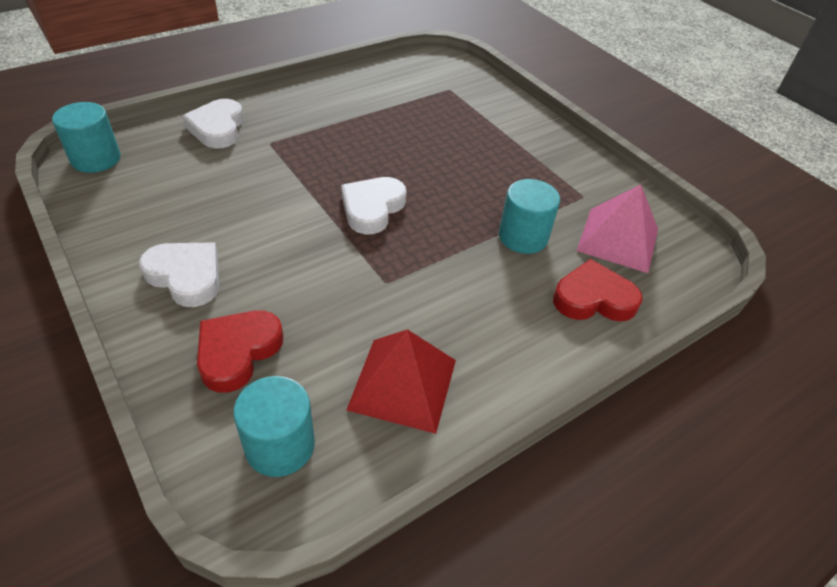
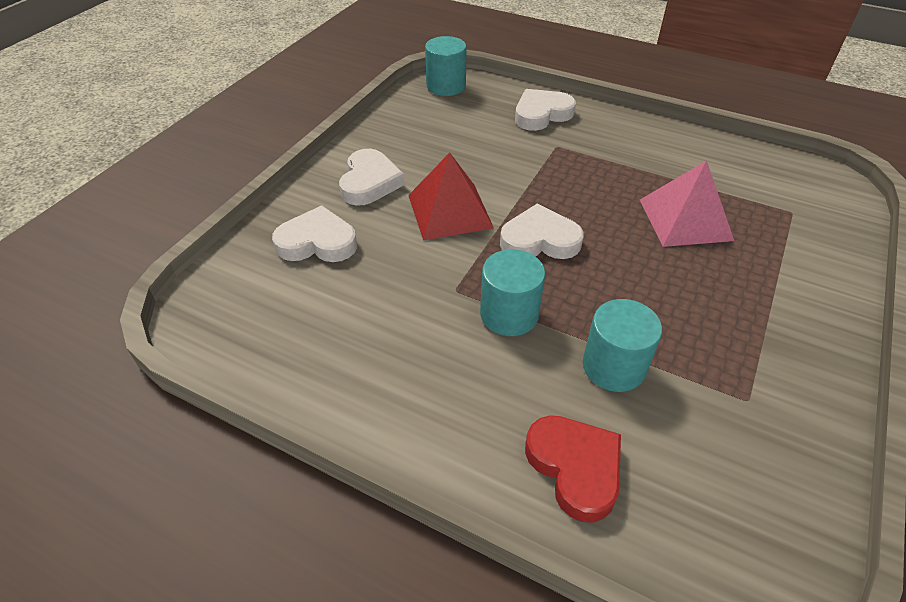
camera: 65 degrees right, 0 degrees up
(238, 352) = (317, 242): red heart -> white heart
(280, 445) = (246, 305): turquoise cylinder -> turquoise cylinder (509, 314)
(403, 384) = (346, 351): red pyramid -> red pyramid (449, 211)
(618, 239) = (704, 463): pink pyramid -> pink pyramid (685, 219)

